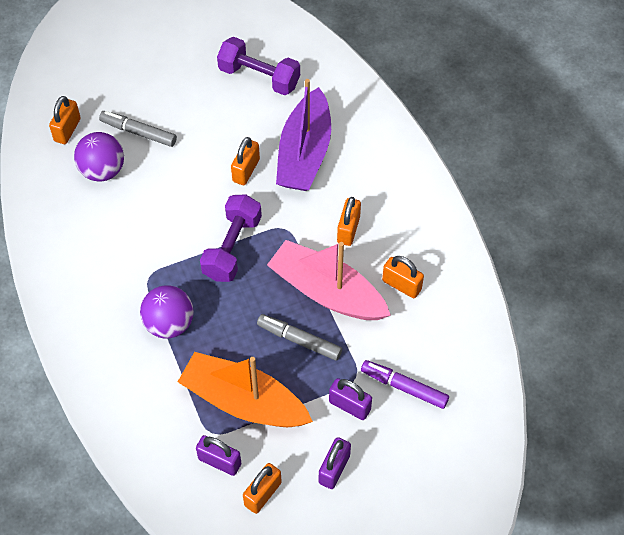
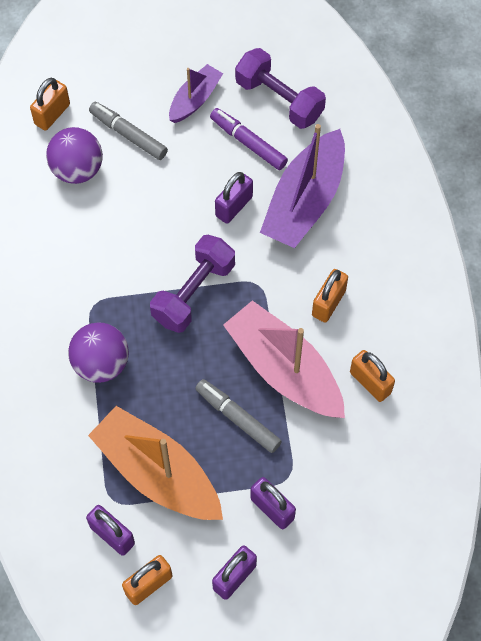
camera: 15 degrees right, 5 degrees up
(187, 92) = (195, 99): none -> purple boat
(246, 170) = (234, 206): orange padlock -> purple padlock
(404, 387) = (339, 502): purple marker -> purple marker (248, 143)

